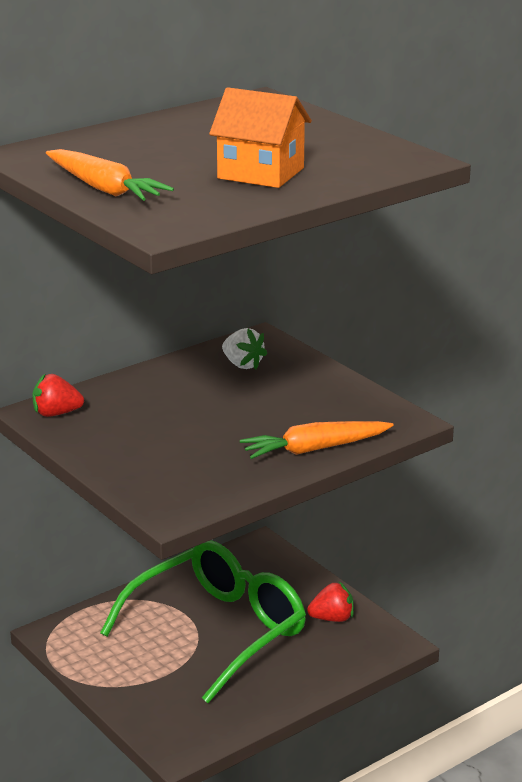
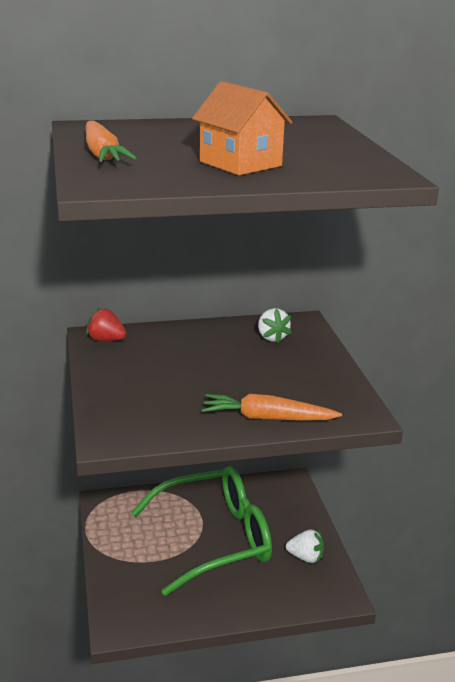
camera: 25 degrees right, 0 degrees up
(332, 618) = (305, 557): red strawberry -> white strawberry

